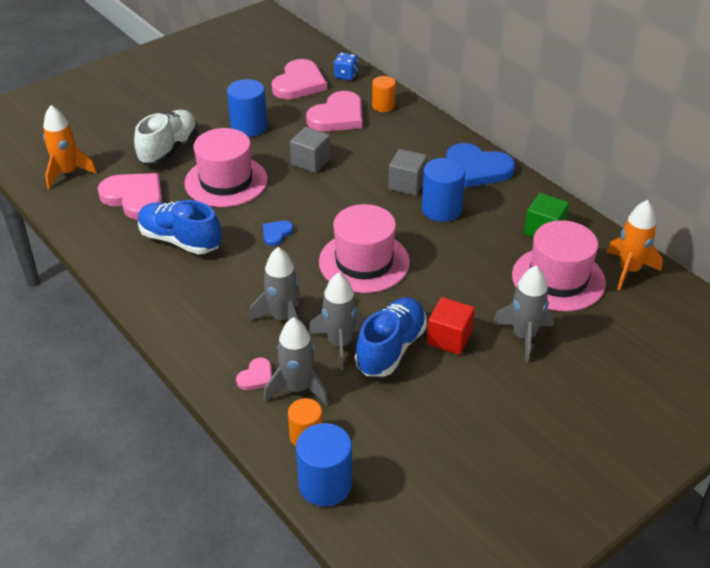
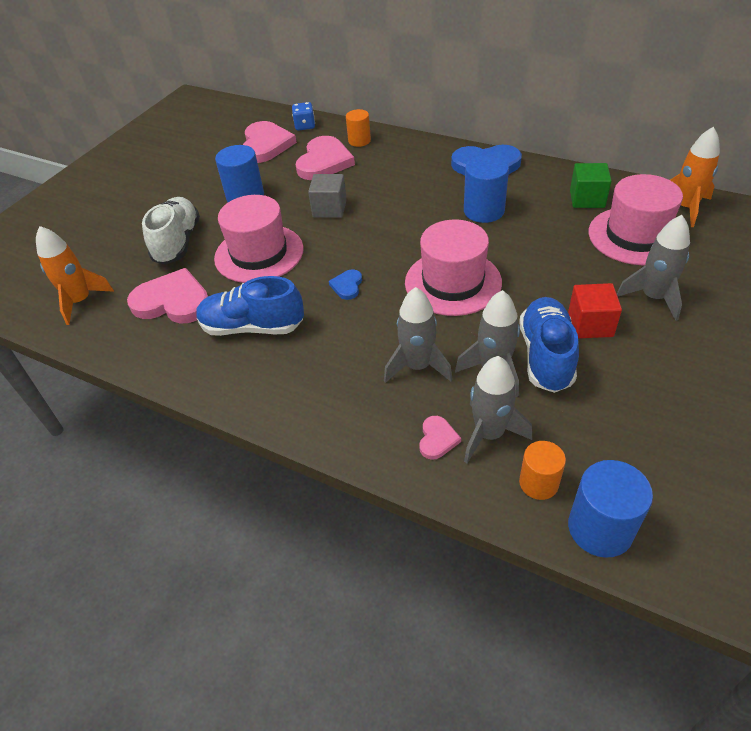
camera: 20 degrees left, 5 degrees up
(407, 184) = (435, 199): grey cube -> none

